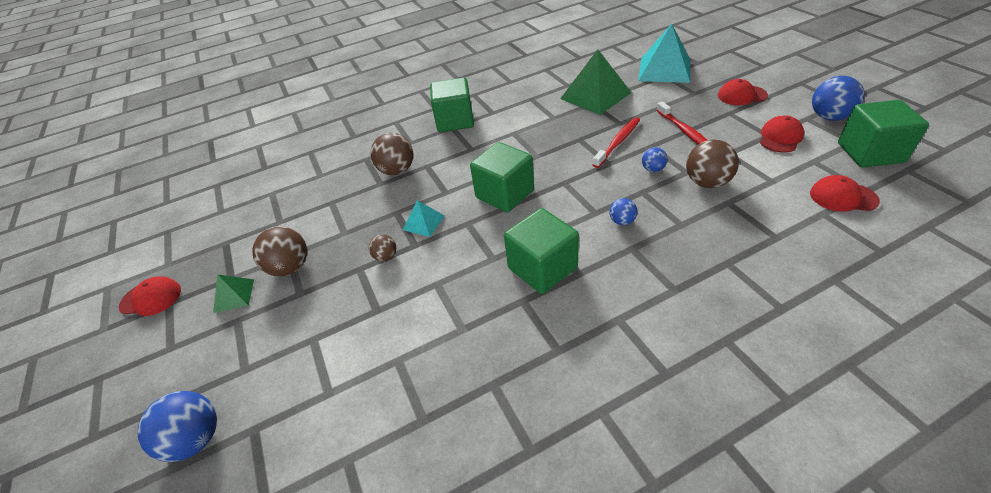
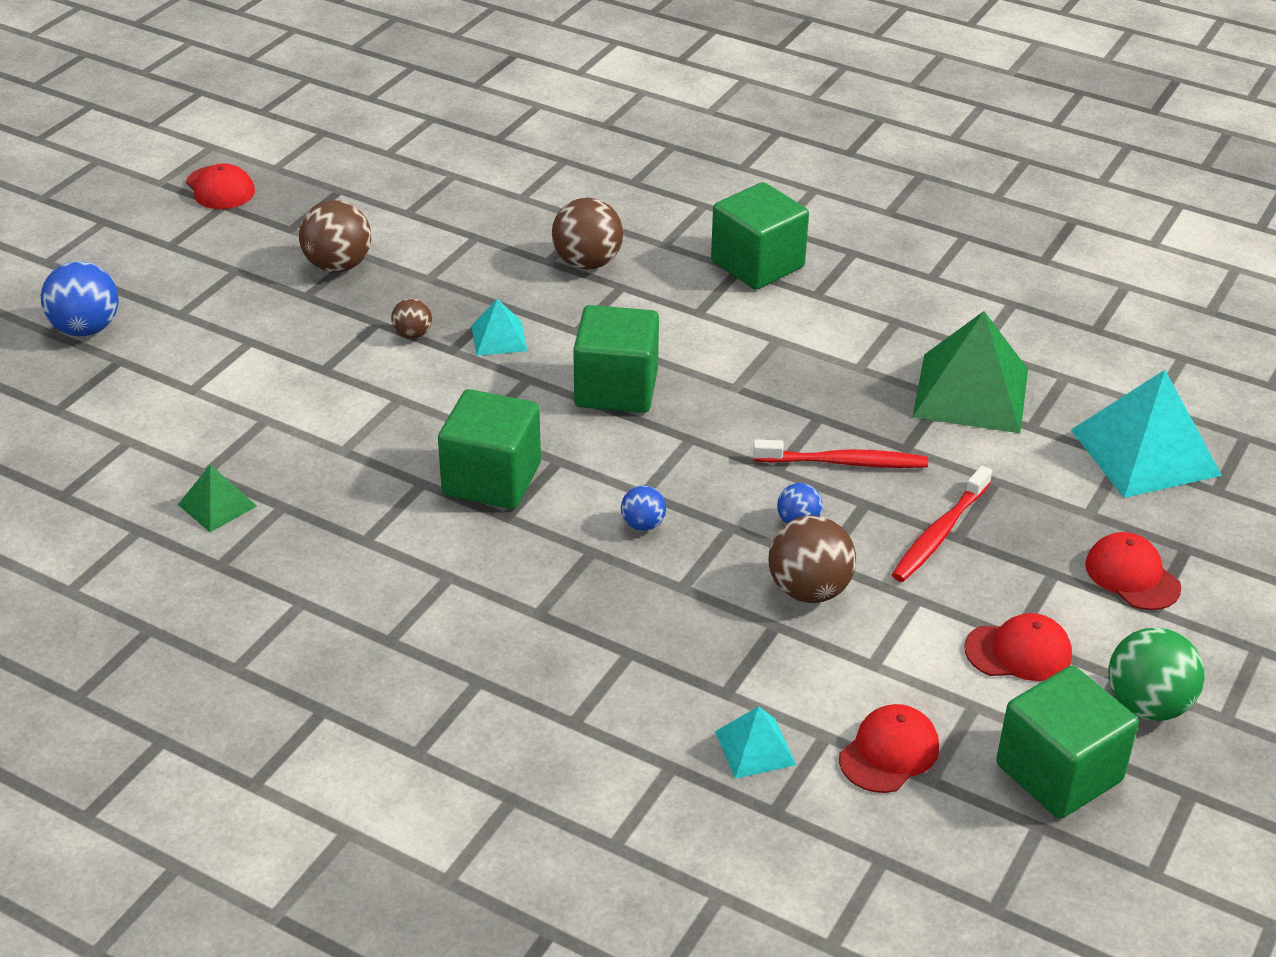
camera: 50 degrees right, 5 degrees down
(234, 295) = (267, 247): green pyramid -> green pyramid (217, 505)
(827, 241) = (755, 747): none -> turquoise pyramid
(829, 117) = (1147, 705): blue ball -> green ball
(843, 197) = (889, 752): red cap -> red cap turned 60 degrees clockwise

